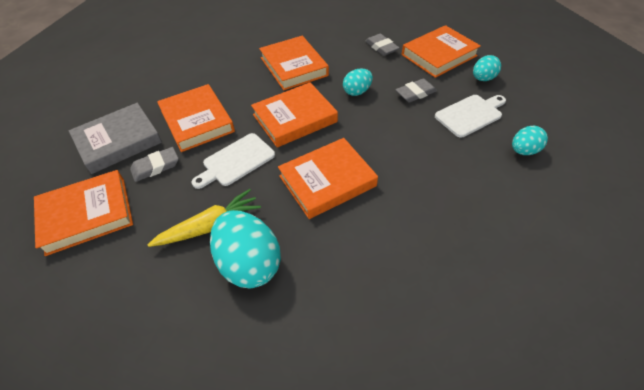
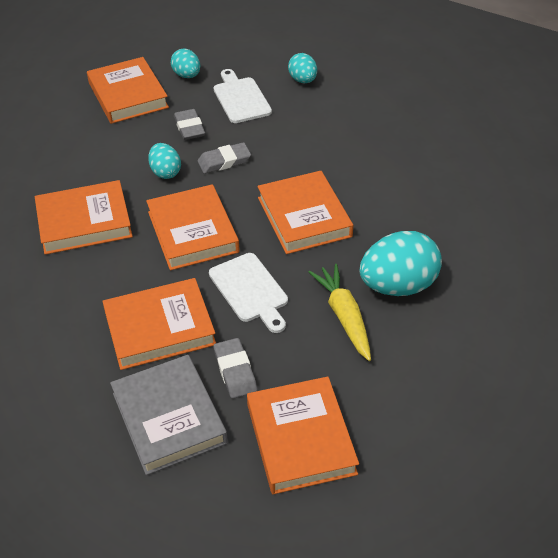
camera: 80 degrees left, 5 degrees down
(381, 47) = (85, 137): grey eraser -> grey eraser (224, 161)

